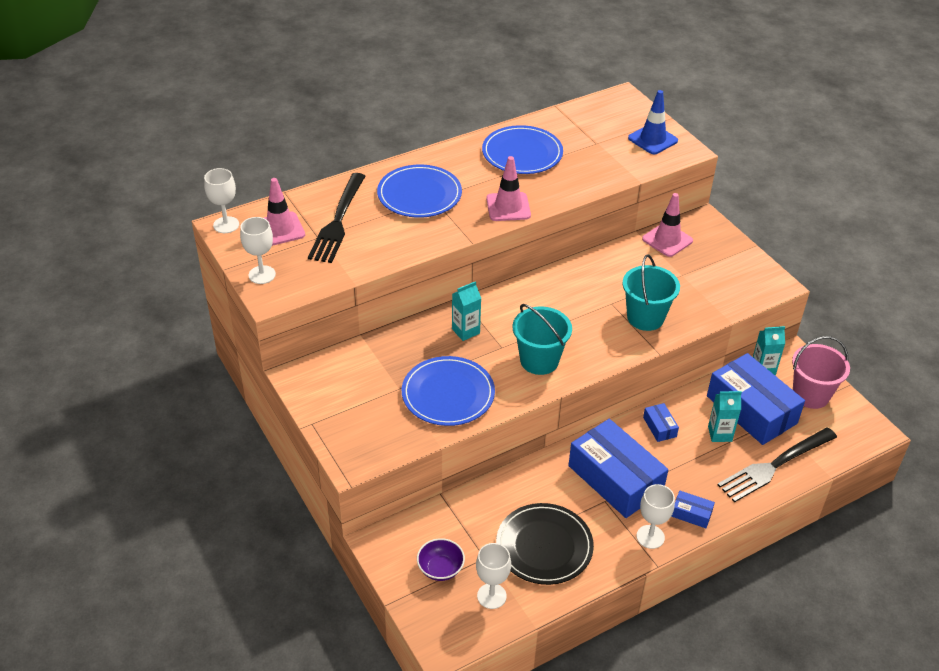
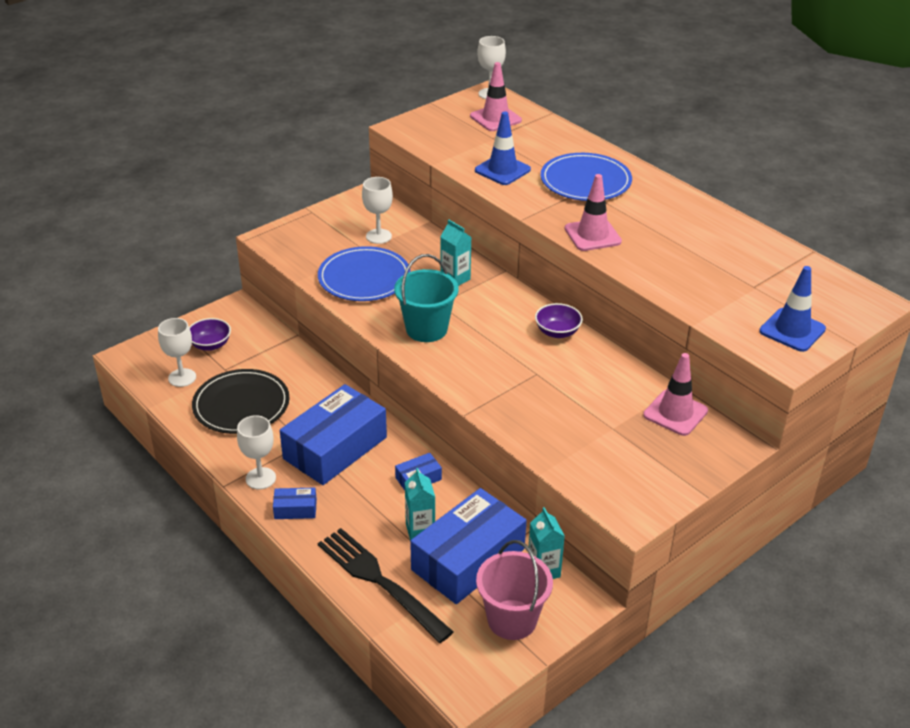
camera: 80 degrees right, 5 degrees down
(262, 275) = (429, 119): white goblet -> white goblet (378, 236)
(338, 221) = (520, 144): black fork -> none
(383, 240) = (502, 170): none -> blue traffic cone
(522, 153) = (698, 236): blue plate -> none
(558, 281) = (557, 332): none -> purple bowl
(645, 317) = (521, 401): turquoise bucket -> none
(691, 514) = (295, 509): blue box -> blue box turned 75 degrees clockwise

